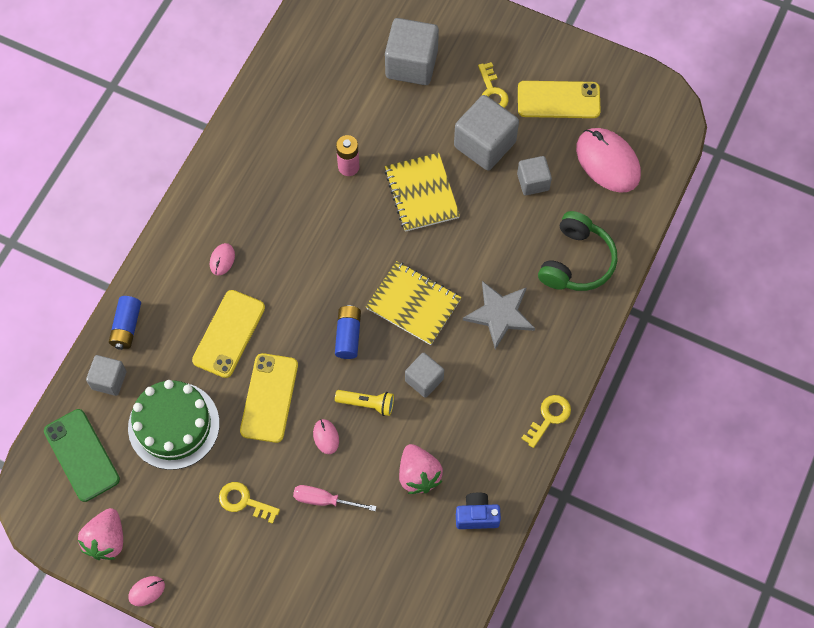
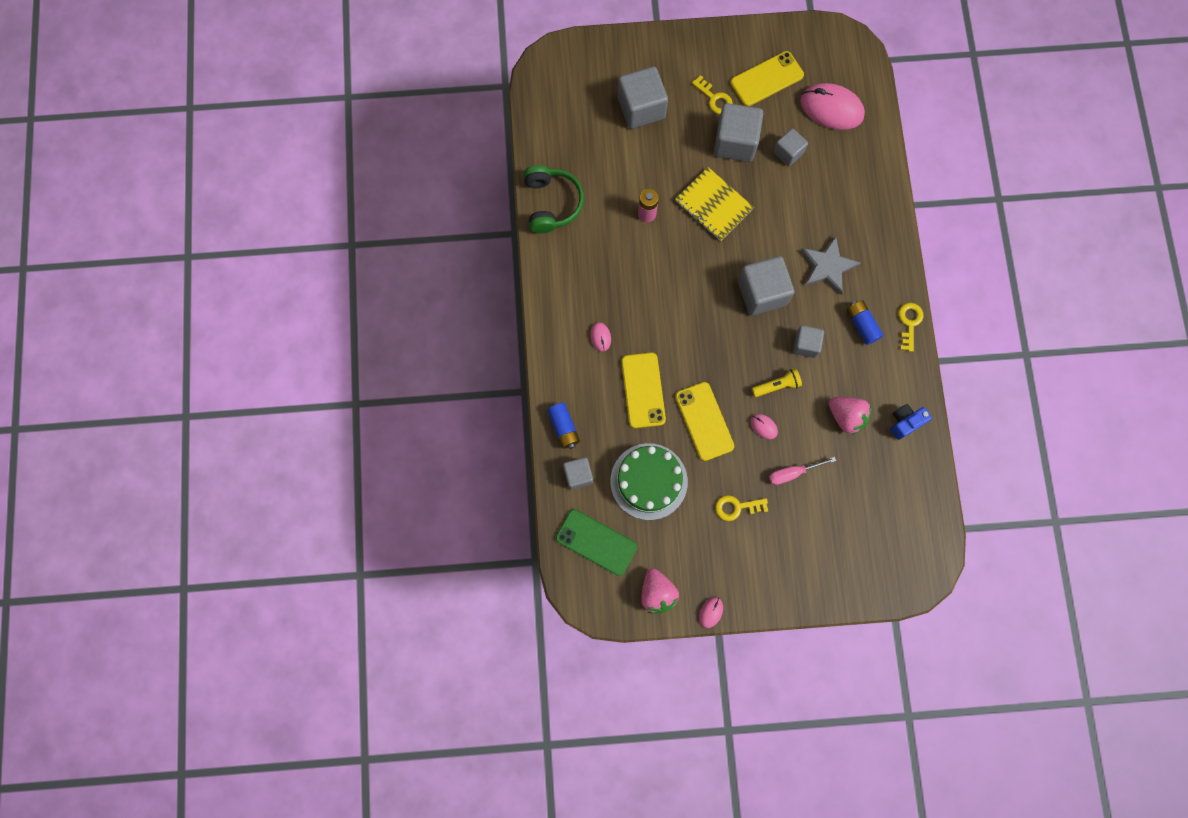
camera: 30 degrees left, 10 degrees up
(348, 336) = (730, 343): blue battery -> blue battery (862, 325)
(413, 304) = (762, 293): yellow notebook -> grey cube
(576, 261) = (856, 196): green headphones -> green headphones (552, 203)

